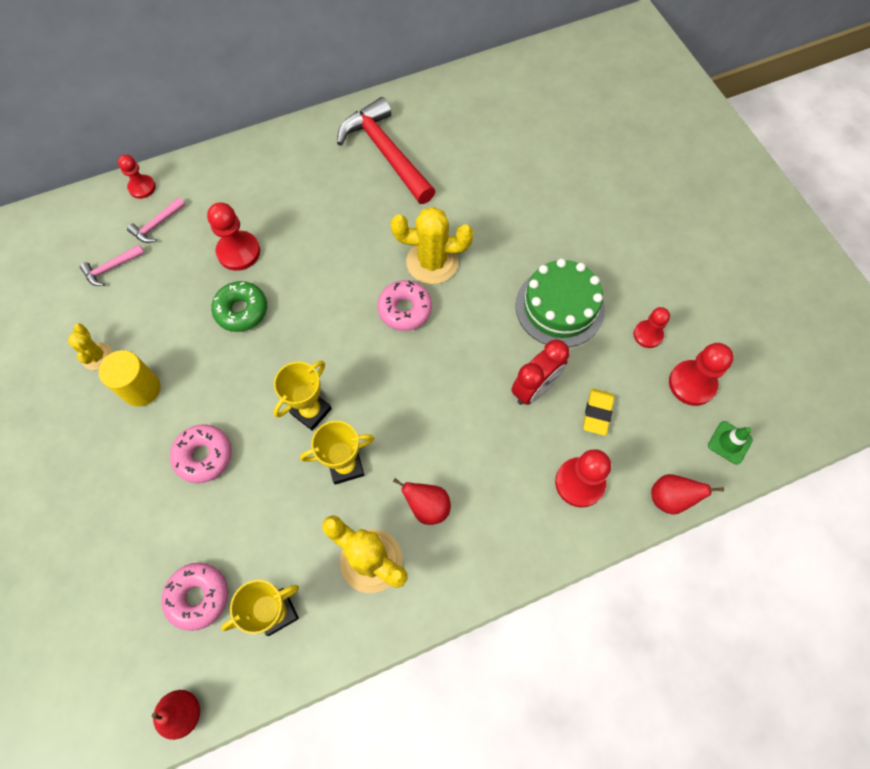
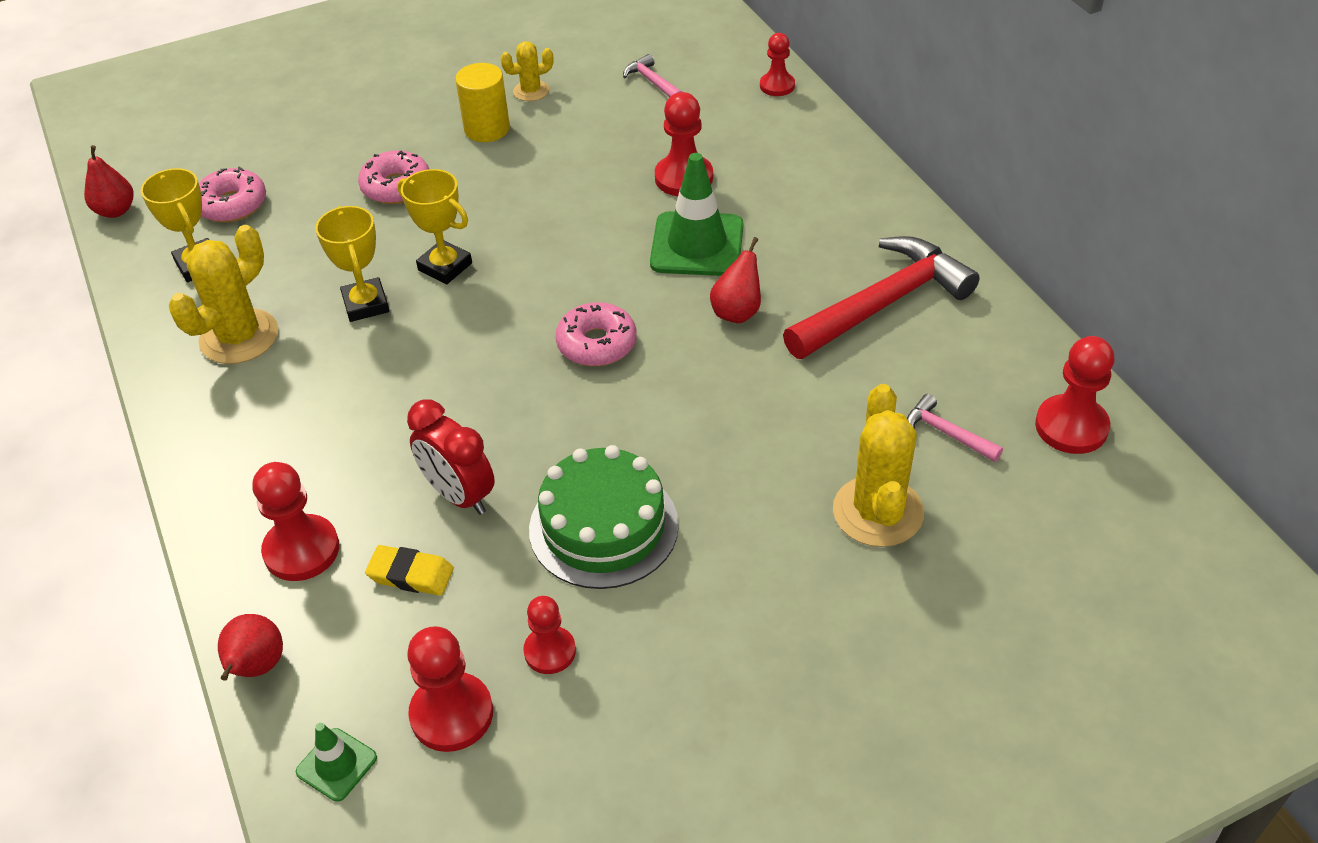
camera: 90 degrees right, 20 degrees down
(157, 225) = (720, 106): pink hammer -> pink hammer (946, 433)
(241, 310) = (593, 191): green donut -> none
(314, 247) = (697, 245): none -> green traffic cone
(427, 506) = (297, 384): red pear -> red pear (737, 312)
(432, 262) = (681, 368): yellow cactus -> yellow cactus (878, 512)
(491, 85) = (1071, 427): none -> red pawn

